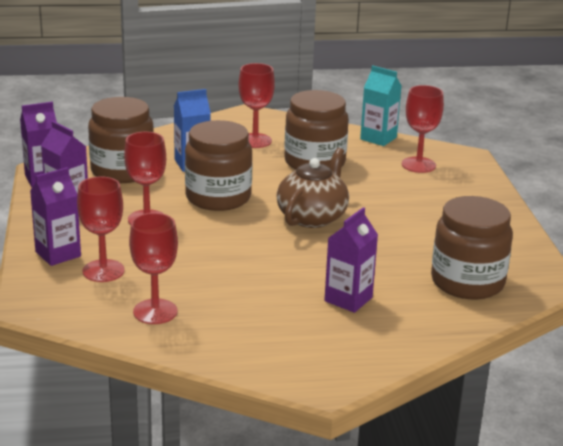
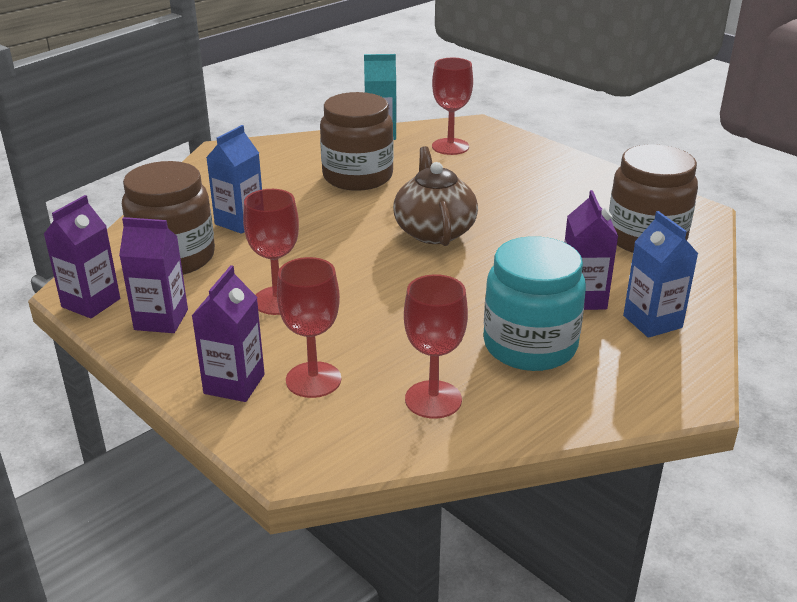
camera: 35 degrees left, 5 degrees up
(218, 197) = (317, 247): brown jar -> none
(255, 141) = (269, 175): red goblet -> none
(263, 310) = (530, 346): none -> turquoise jar
(375, 334) = (652, 322): none -> blue carton

